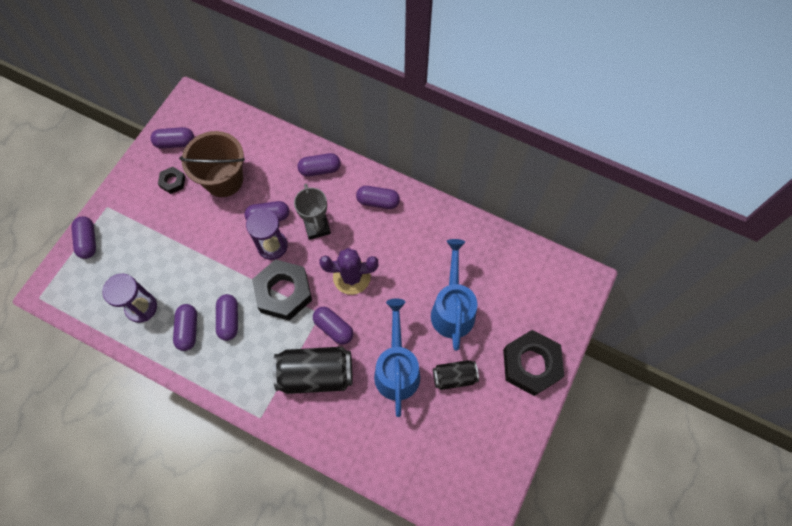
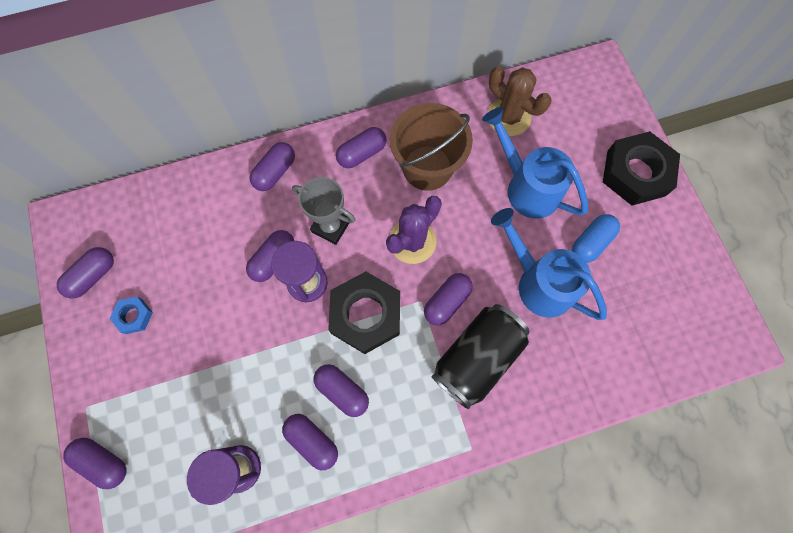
camera: 45 degrees left, 5 degrees up
(173, 182) = (134, 316): black nut -> blue nut
(224, 180) = (188, 266): brown bucket -> brown bucket (427, 168)
(333, 328) = (447, 301): purple capsule -> purple capsule turned 45 degrees counterclockwise
(454, 377) = (591, 242): black can -> blue capsule
(489, 258) = (508, 117): none -> brown cactus

